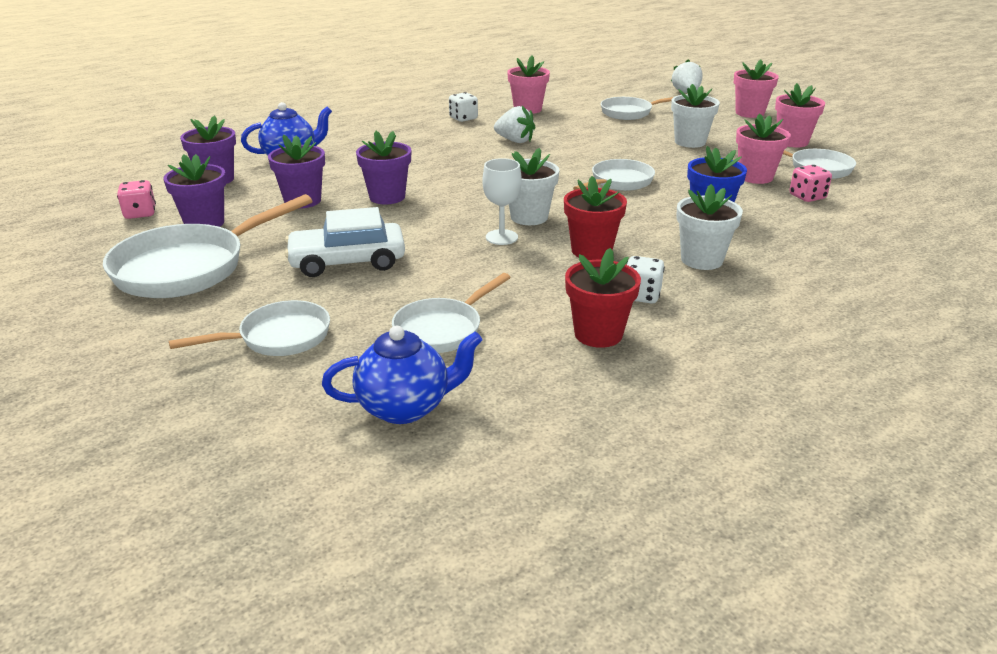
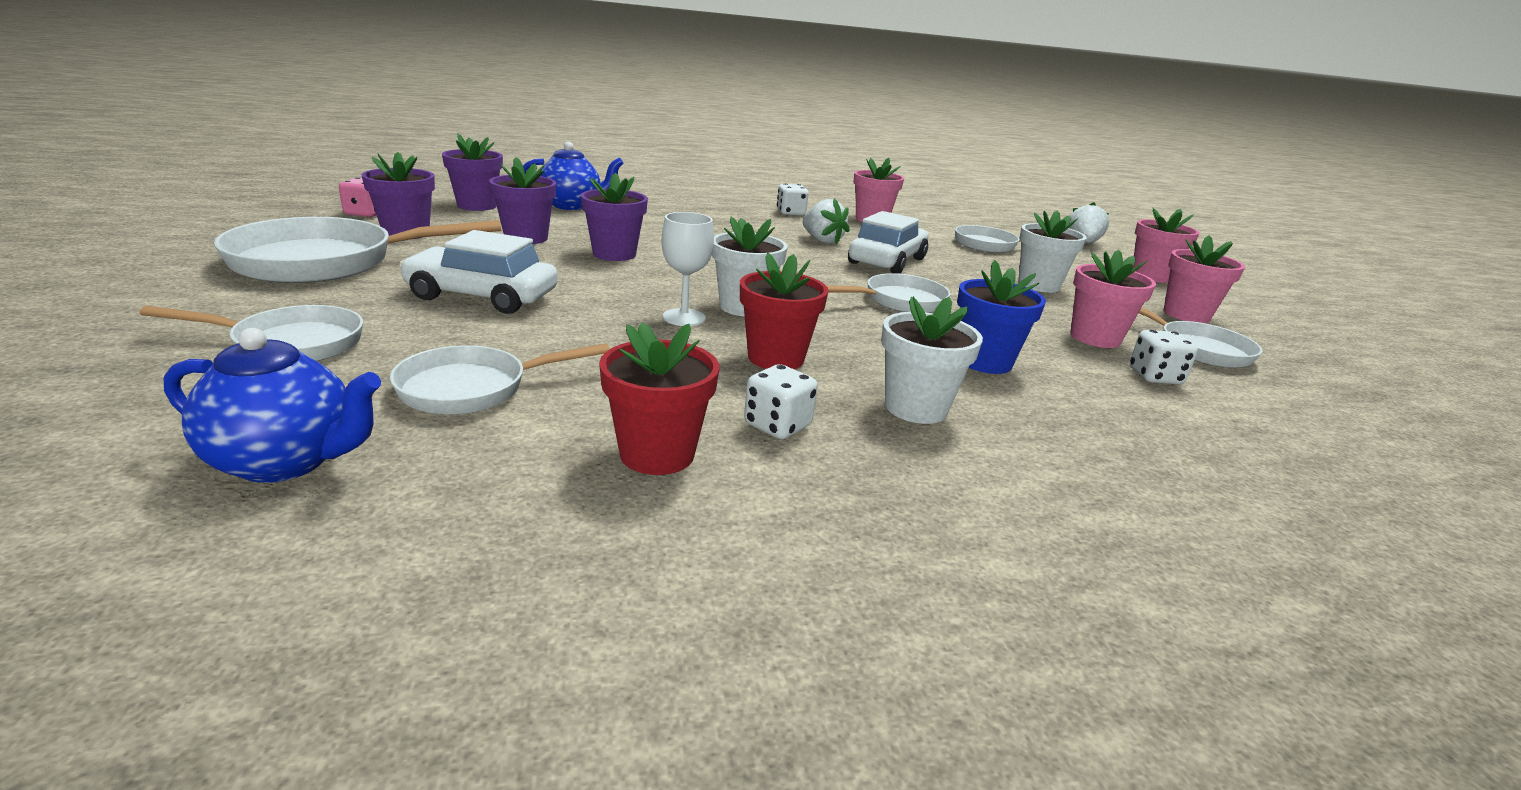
camera: 20 degrees right, 5 degrees down
(577, 148) = (887, 261): none -> white car
(807, 197) = (1154, 377): pink dice -> white dice

